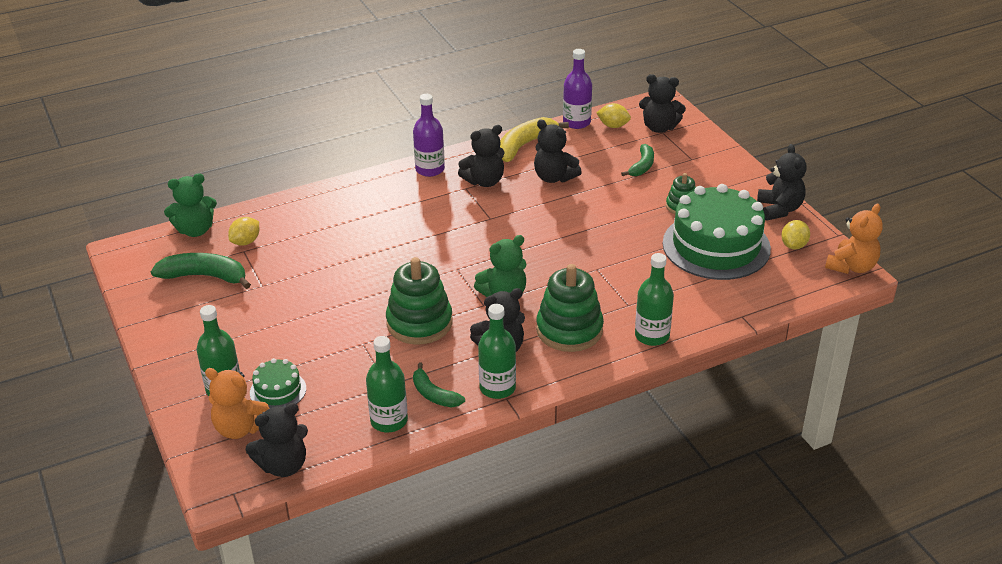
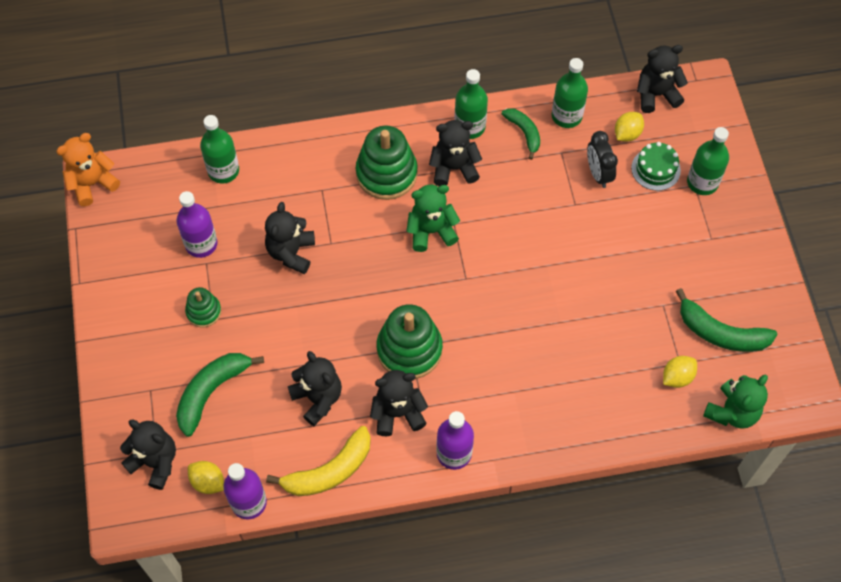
camera: 165 degrees left, 25 degrees up
(195, 230) = (732, 412): green teddy bear -> green teddy bear turned 135 degrees clockwise
(240, 428) = (689, 138): orange teddy bear -> none
(342, 374) = (598, 174): none -> black clock
(419, 323) = (519, 216): green stacking toy -> green stacking toy (409, 349)
(642, 166) = (211, 392): green banana -> green banana, size x1.60
(652, 336) = (317, 149): green bottle -> green bottle (223, 171)
(716, 246) = (201, 244): green cake -> purple bottle
(779, 209) = (107, 280): black teddy bear -> black teddy bear (291, 252)
(794, 245) = (127, 225): yellow lemon -> yellow lemon (627, 134)

